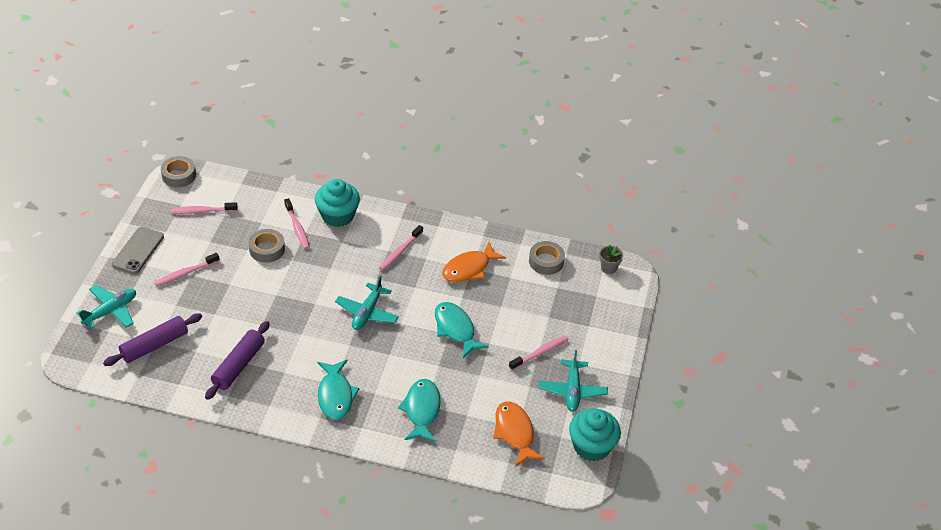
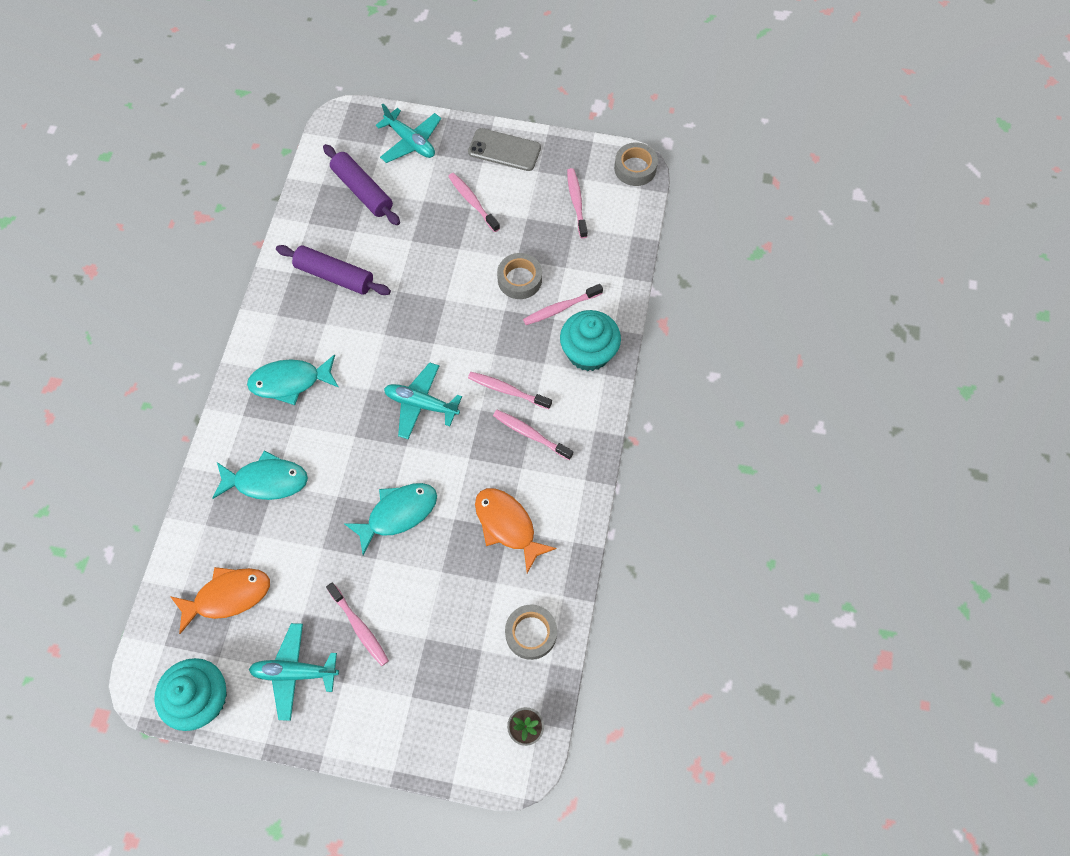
camera: 90 degrees right, 20 degrees up
(362, 262) = (507, 390): none -> pink toothbrush

